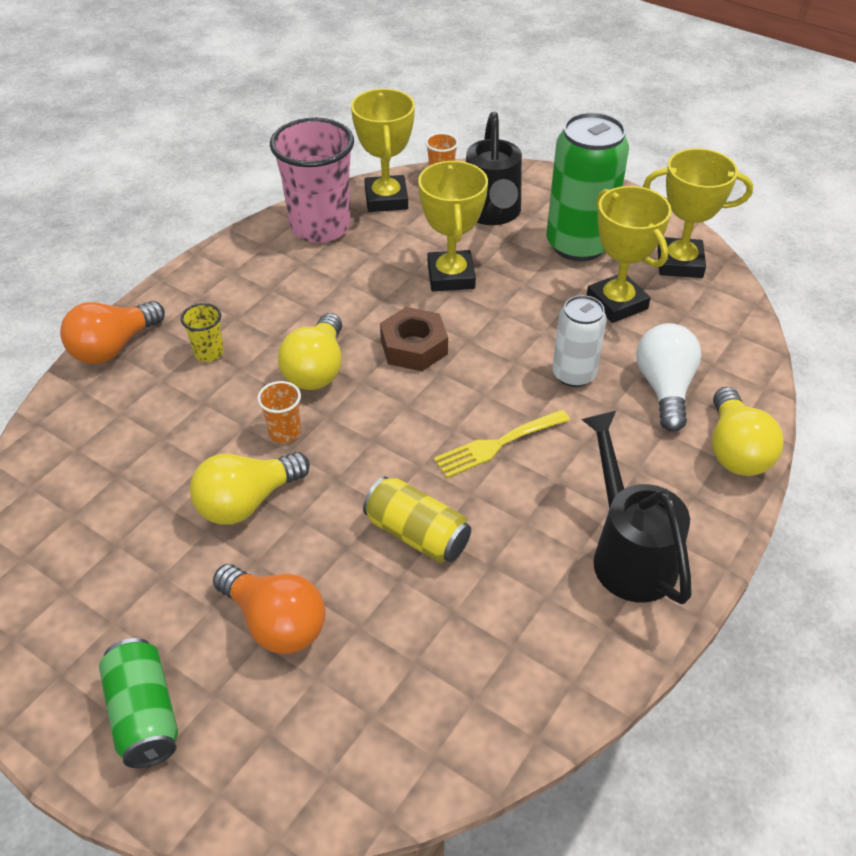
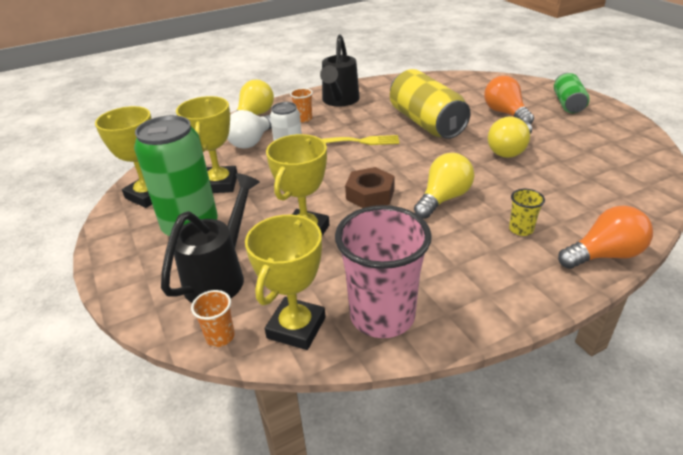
camera: 150 degrees left, 10 degrees down
(247, 502) = (509, 150): yellow light bulb -> yellow light bulb turned 135 degrees clockwise
(284, 432) = (478, 172): orange cup -> orange cup (303, 119)
(417, 534) = (426, 123): yellow can -> yellow can, size x1.70

